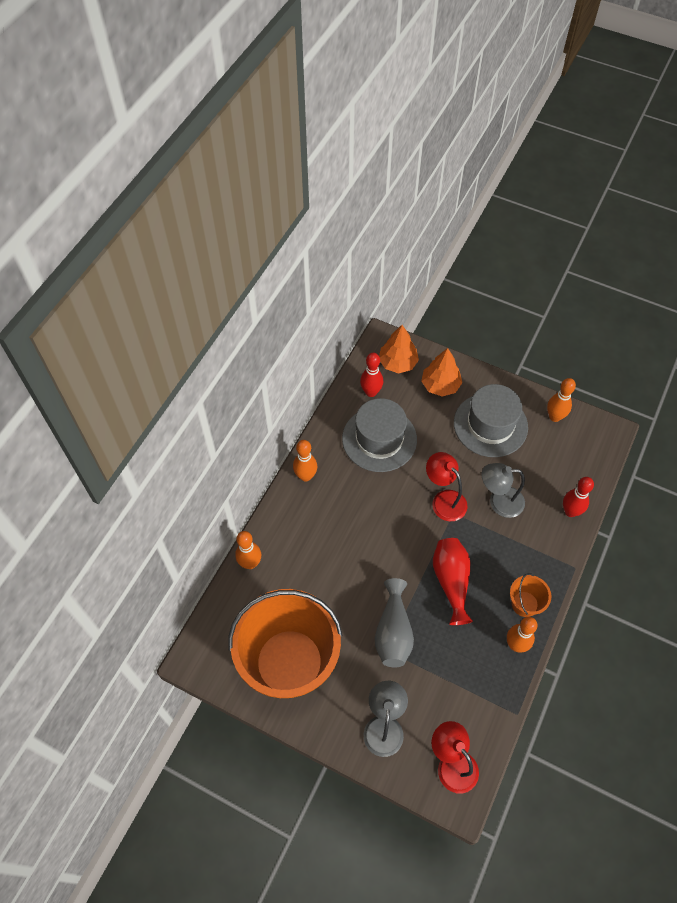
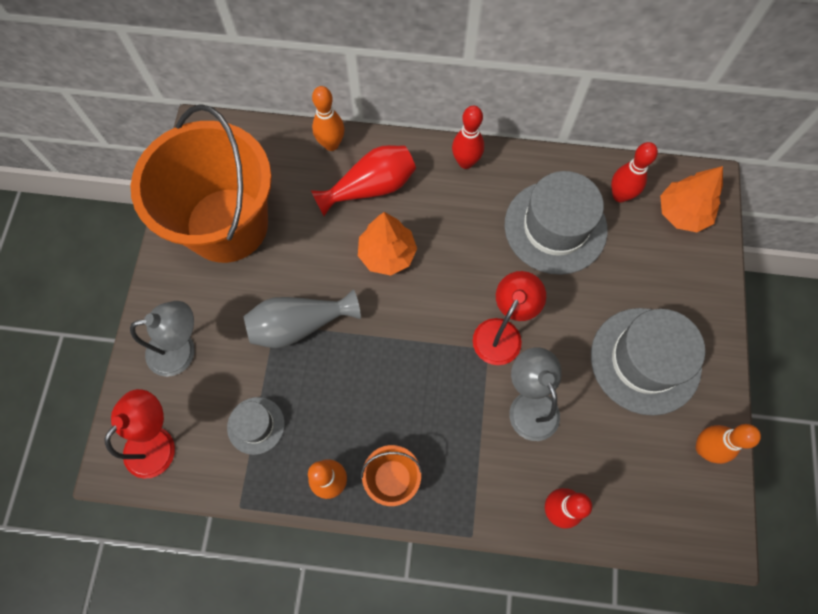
camera: 70 degrees right, 10 degrees up
(305, 476) = (465, 162): orange bowling pin -> red bowling pin
(440, 385) = (675, 276): orange tree -> orange tree (387, 254)
(451, 581) = (390, 375): red vase -> red vase (370, 188)
(461, 685) = (256, 425): none -> grey hat

